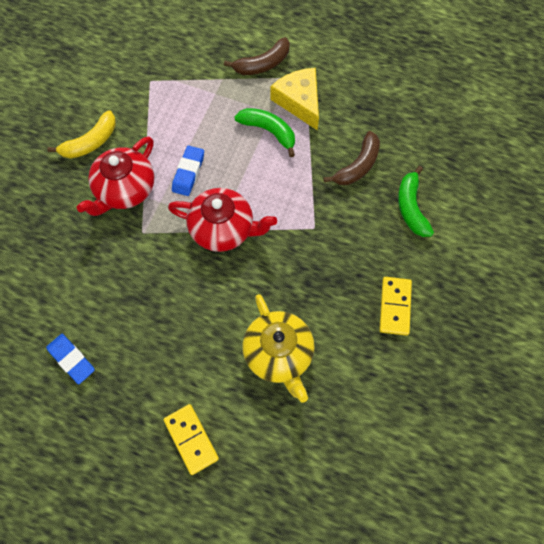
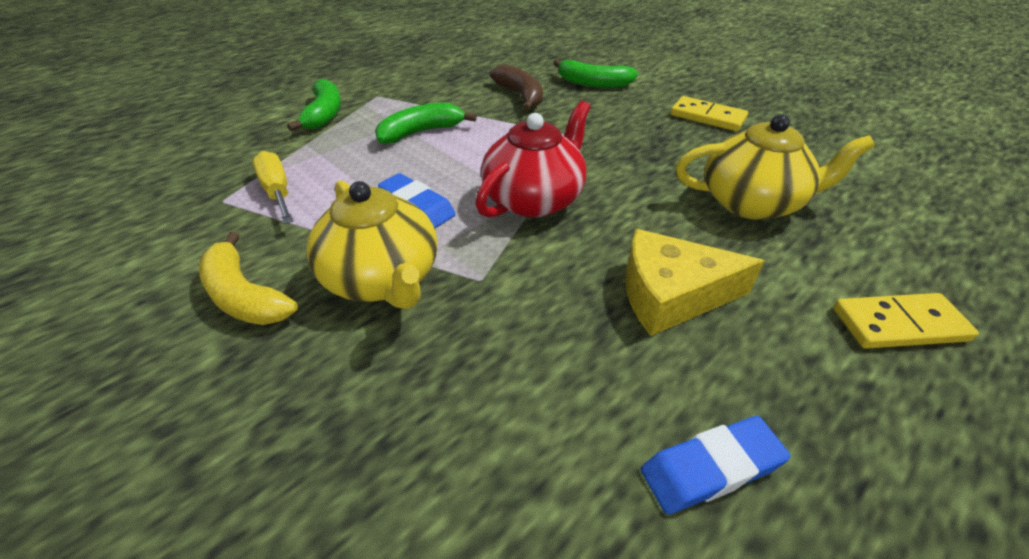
camera: 65 degrees left, 25 degrees down
(91, 142) = (245, 296): yellow banana -> yellow banana turned 150 degrees clockwise
(125, 190) = (383, 278): red teapot -> yellow teapot
(169, 99) = (277, 191): none -> yellow screwdriver
(262, 64) = (324, 114): brown banana -> green banana
(299, 101) = (404, 106): yellow cheese -> yellow cheese (671, 295)

